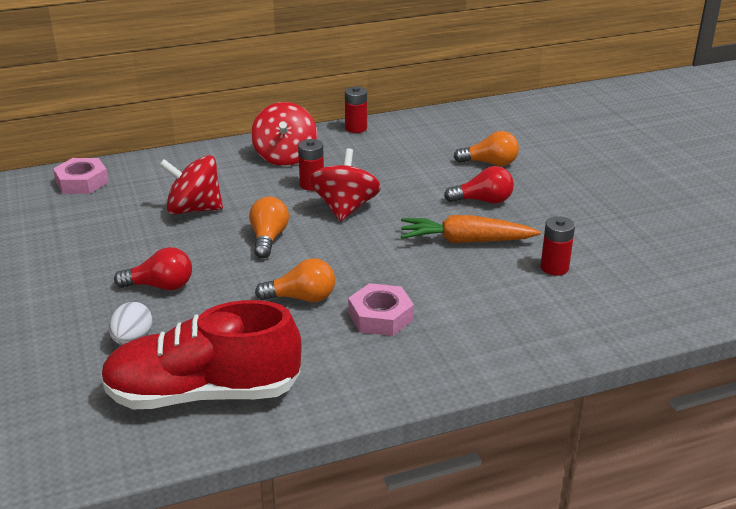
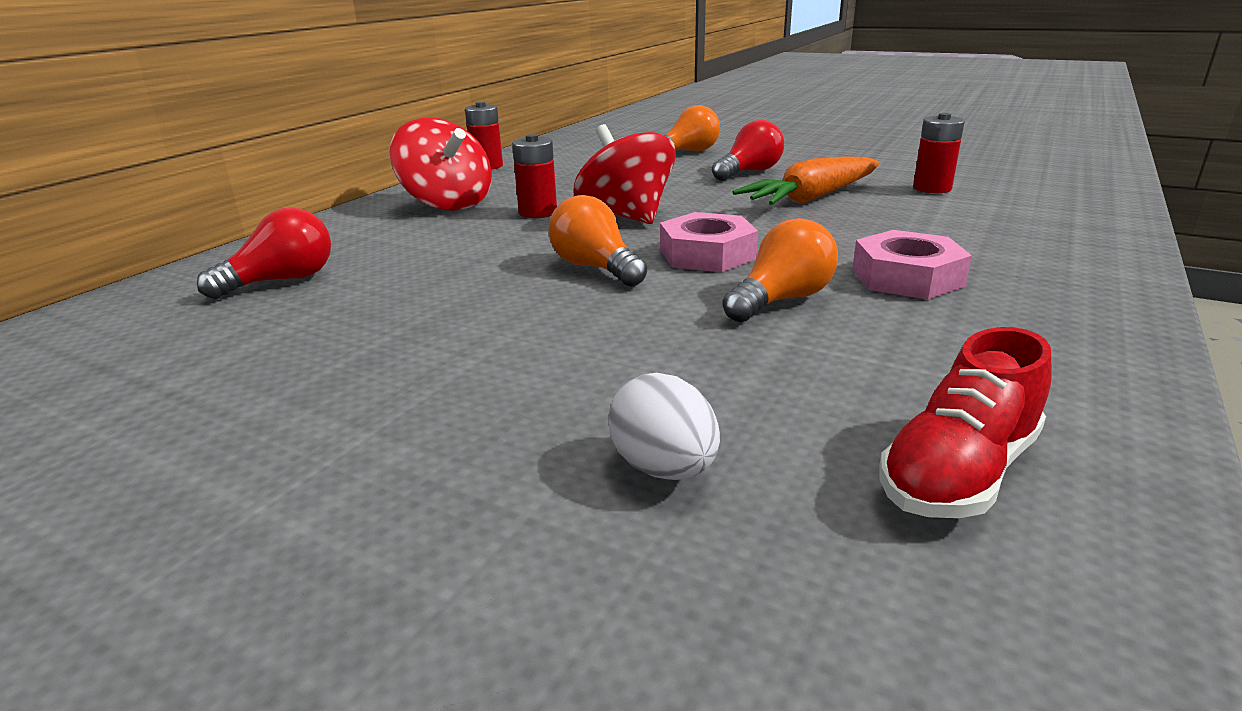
camera: 40 degrees left, 5 degrees down
(82, 182) = (126, 318): pink nut -> pink nut (707, 254)
(160, 286) = (550, 376): red light bulb -> red light bulb (282, 281)
(194, 209) = (416, 279): red spinning top -> none
(203, 394) = (958, 472): red shoe -> red shoe, size x0.53

